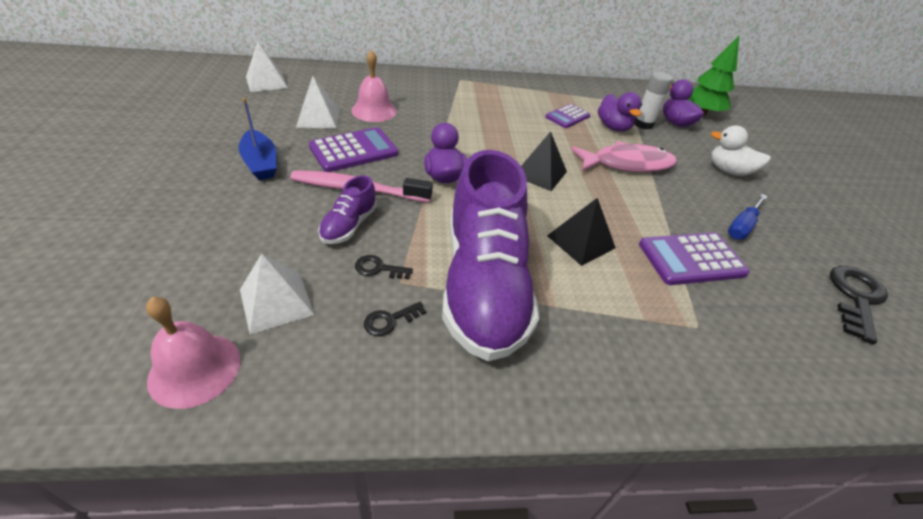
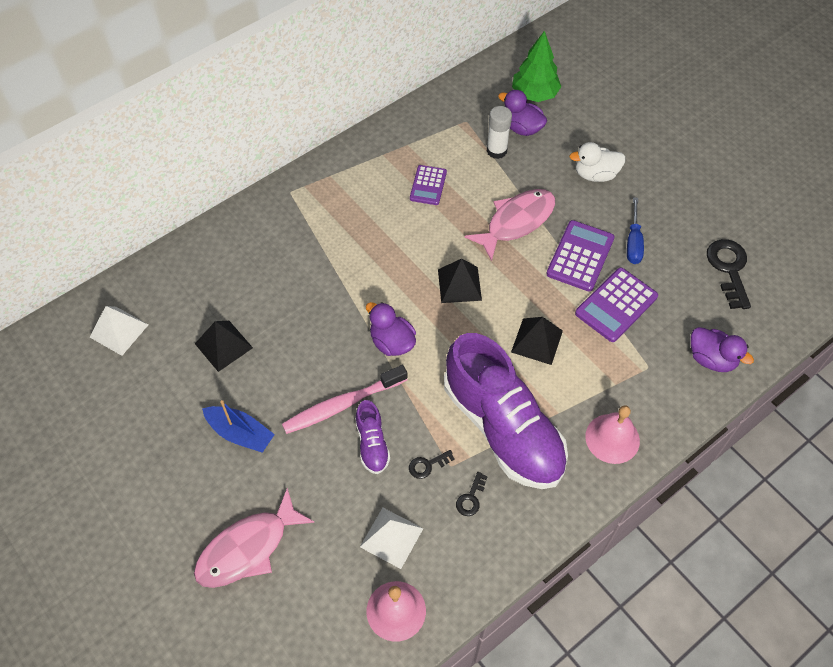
camera: 30 degrees left, 15 degrees up
(156, 230) = (248, 548): none -> pink fish
(318, 118) = (223, 345): white pyramid -> black pyramid
(354, 150) = (296, 364): purple calculator -> purple calculator (580, 256)
(374, 110) = (259, 300): pink bell -> pink bell (612, 438)
(613, 127) = (475, 174): purple duck -> purple duck (711, 359)

